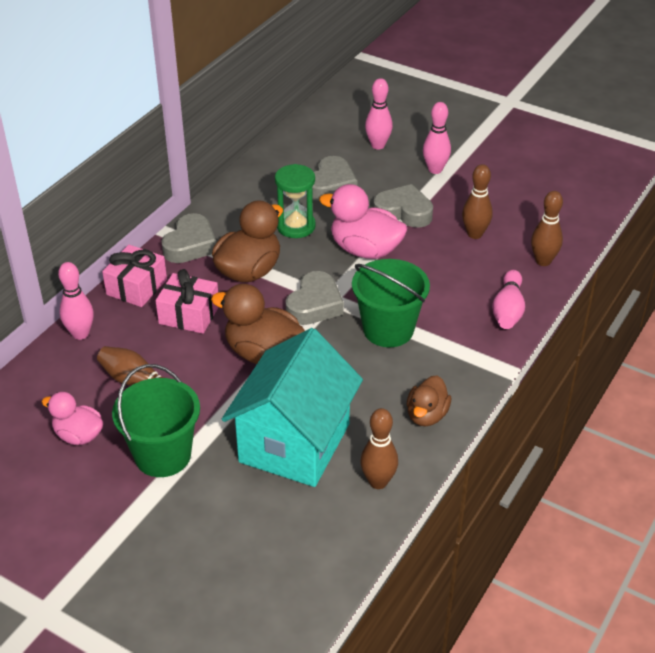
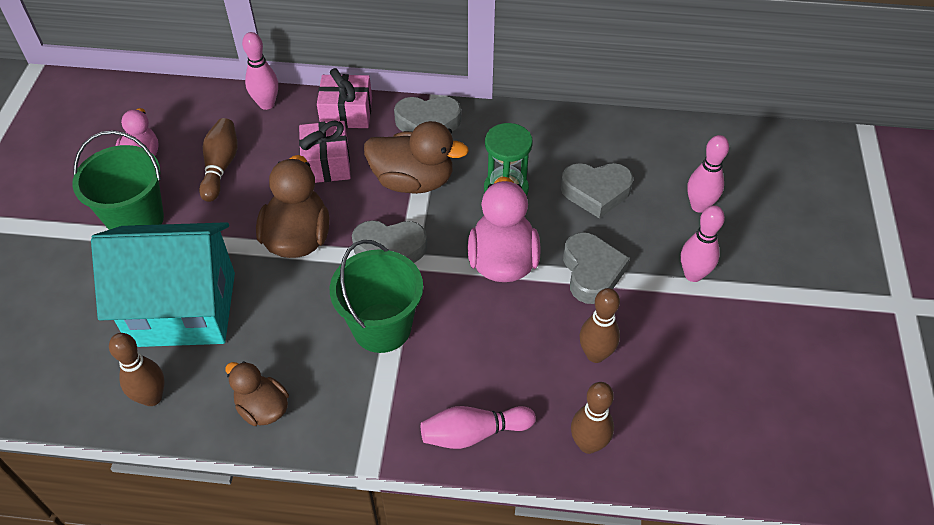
camera: 65 degrees right, 10 degrees up
(426, 415) = (263, 408): brown duck -> brown duck turned 45 degrees clockwise

